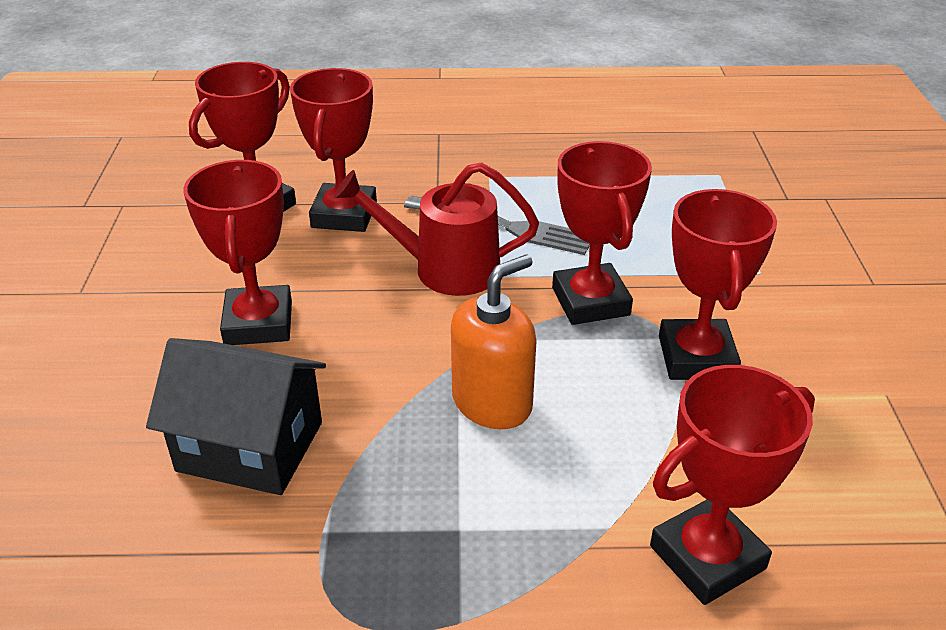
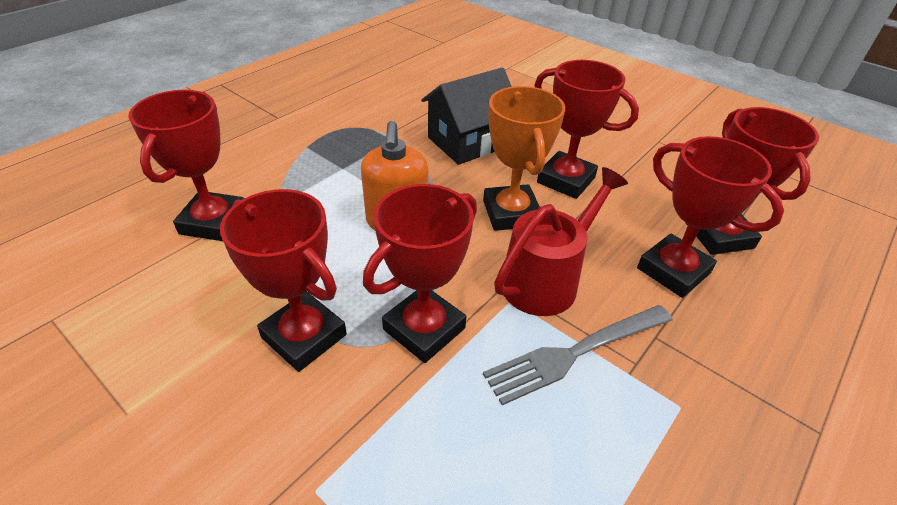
camera: 130 degrees right, 5 degrees up
(372, 332) = (511, 213): none -> orange trophy
(590, 301) = (424, 329): red trophy -> red trophy turned 75 degrees counterclockwise

